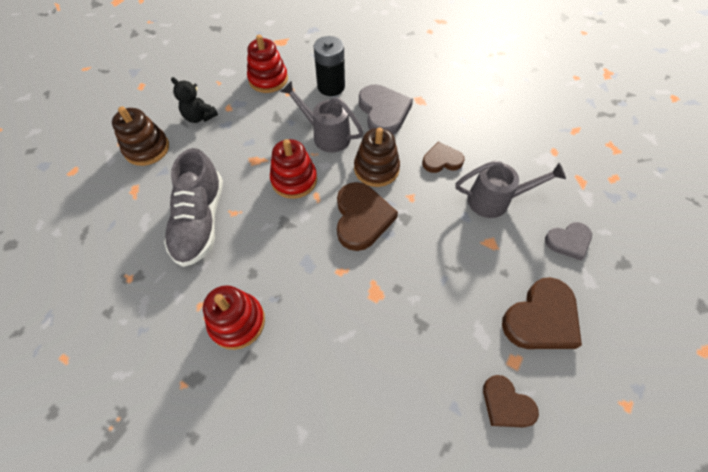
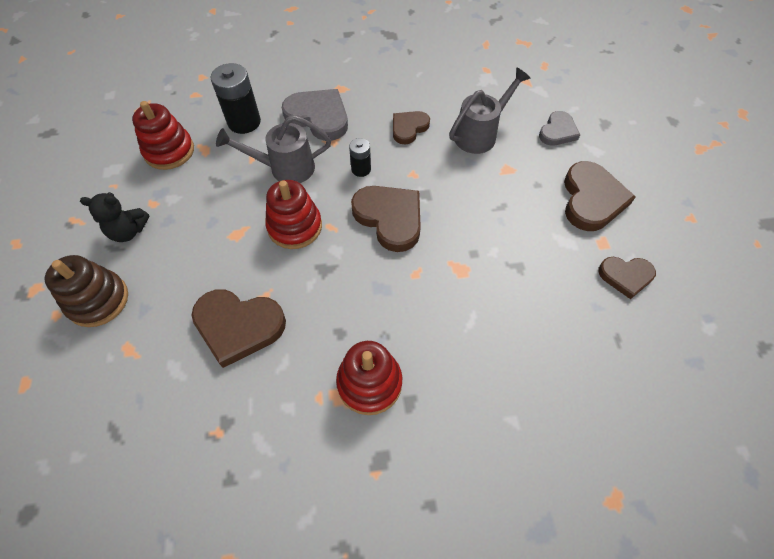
camera: 40 degrees left, 0 degrees up
(200, 221) = (238, 326): grey shoe -> brown heart
(376, 169) = (361, 169): brown stacking toy -> black battery

